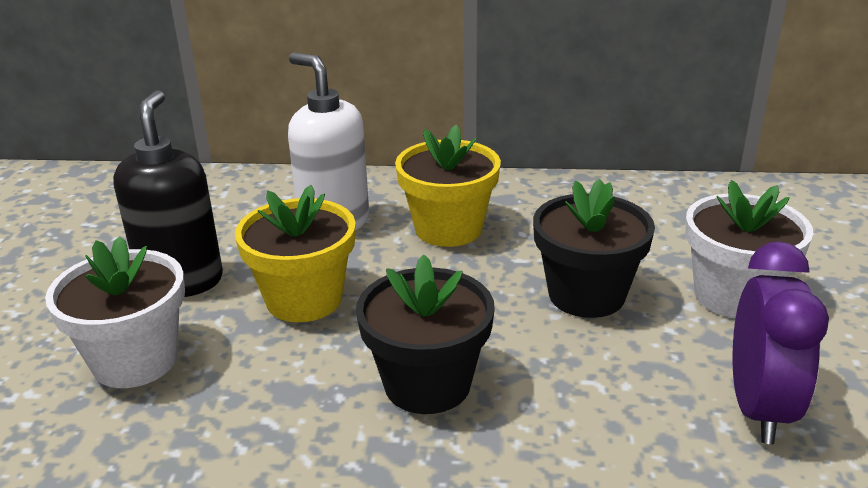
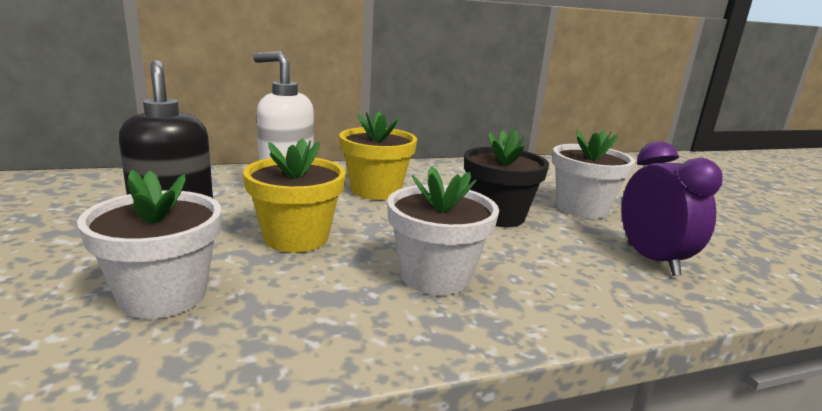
camera: 25 degrees left, 10 degrees down
(427, 384) = (435, 276): black flower pot -> white flower pot

